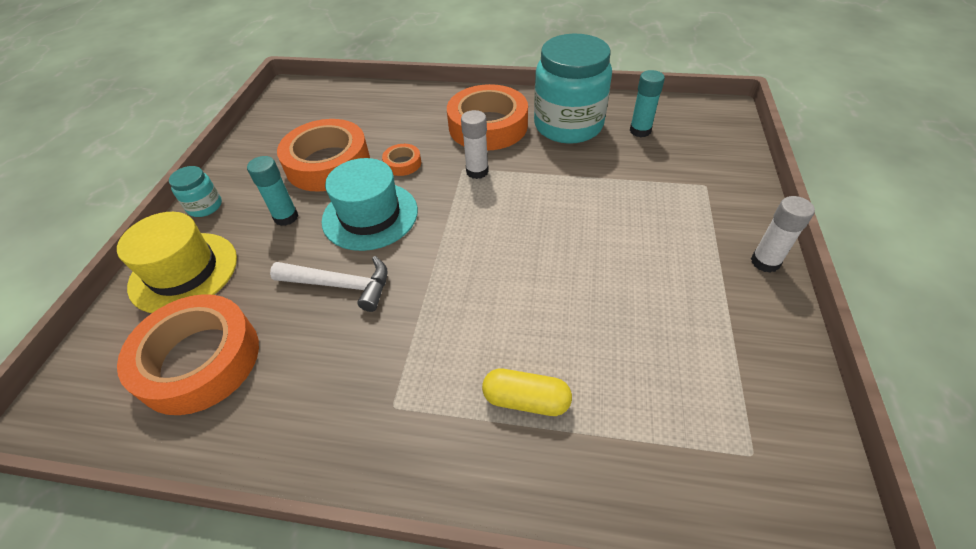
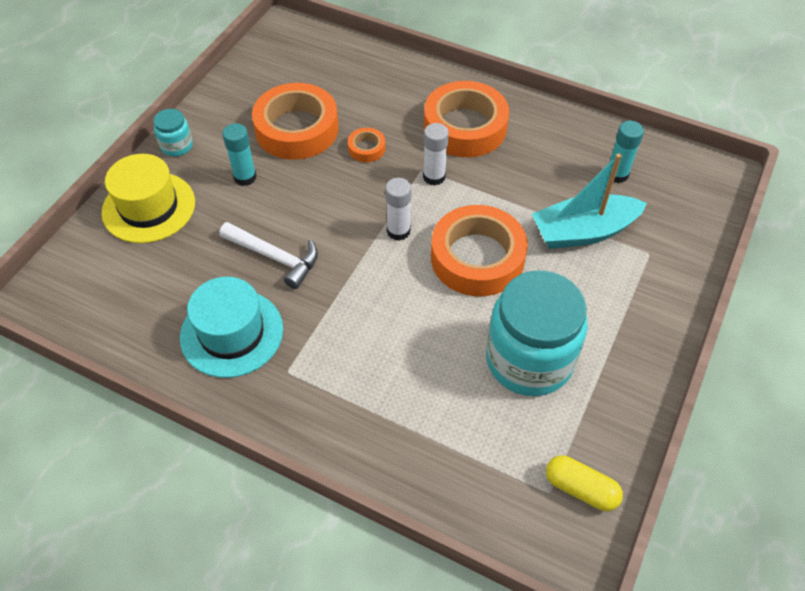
camera: 15 degrees right, 5 degrees up
(199, 360) = (149, 290): orange tape -> orange tape (477, 258)
(370, 215) = (319, 196): turquoise hat -> turquoise hat (232, 333)
(526, 400) = (392, 398): yellow capsule -> yellow capsule (580, 489)
(568, 125) = (546, 148): turquoise jar -> turquoise jar (529, 360)
(637, 182) = (583, 232): none -> turquoise boat
(765, 262) = (658, 345): white glue stick -> white glue stick (398, 231)

